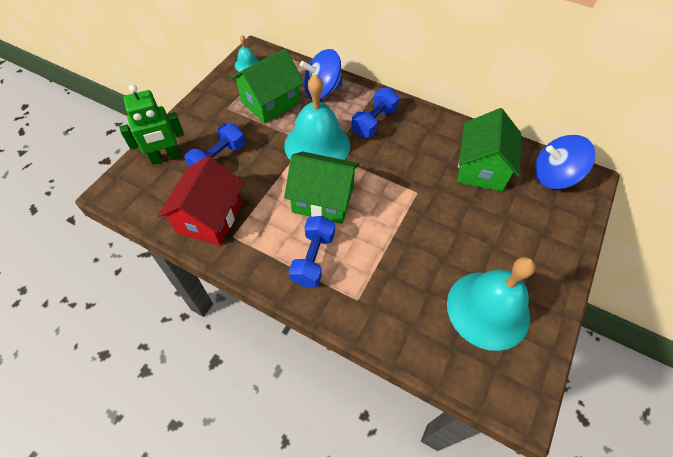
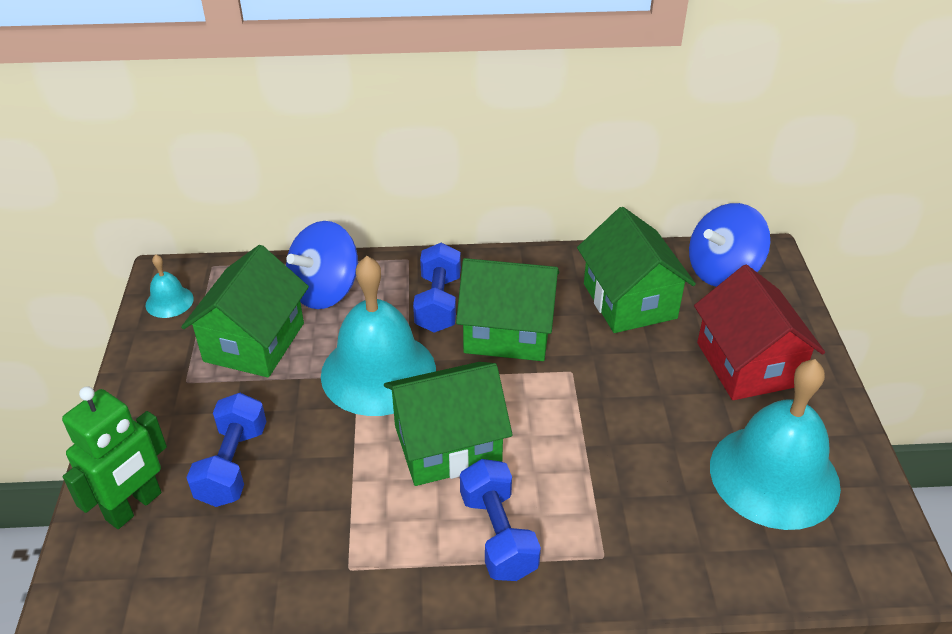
camera: 30 degrees left, 15 degrees down
(209, 217) = (287, 560): red house -> red house (747, 364)
(398, 154) = (508, 332): none -> green house

